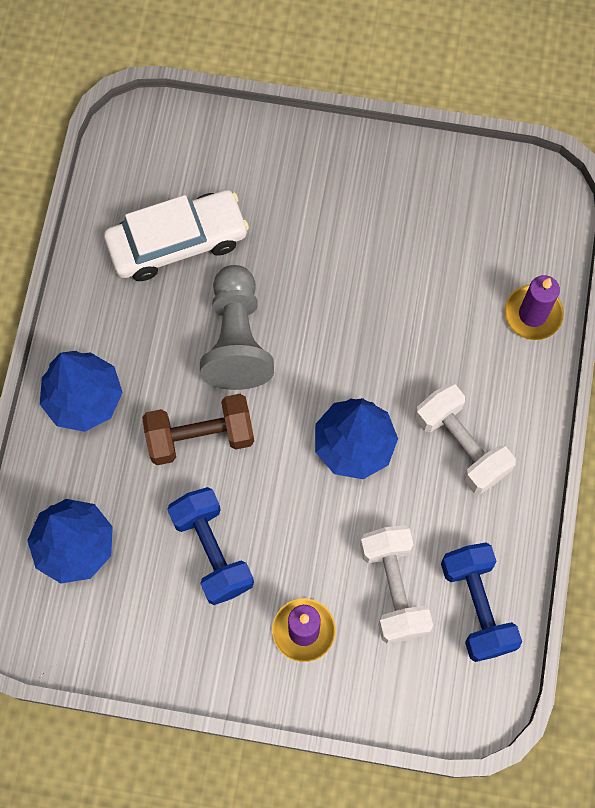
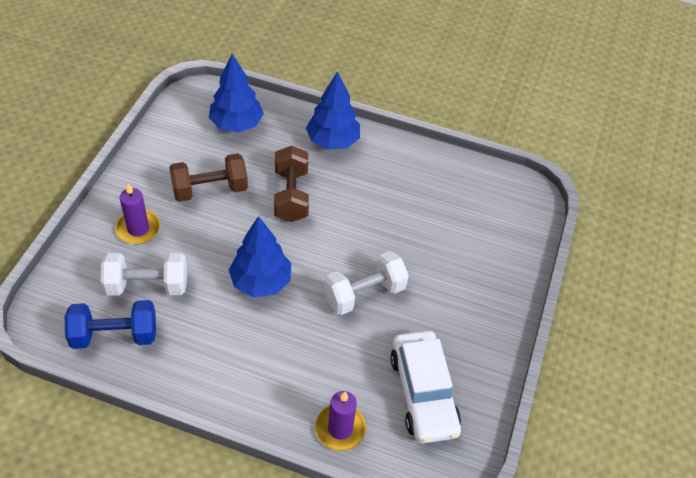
camera: 95 degrees right, 20 degrees down
(177, 242) = (438, 205): white car -> white car (423, 393)
(212, 551) = (210, 189): blue dumbbell -> brown dumbbell
(237, 339) = (358, 226): grey pawn -> none
(461, 445) = (241, 351): white dumbbell -> white dumbbell (364, 294)

